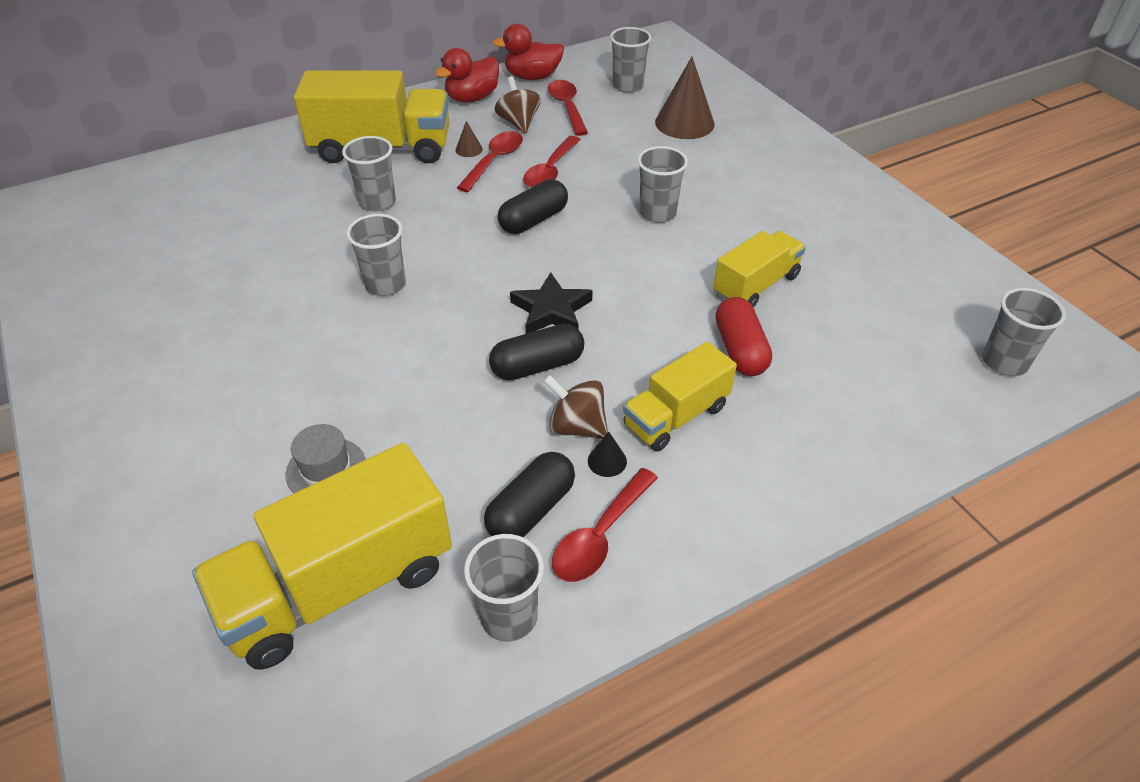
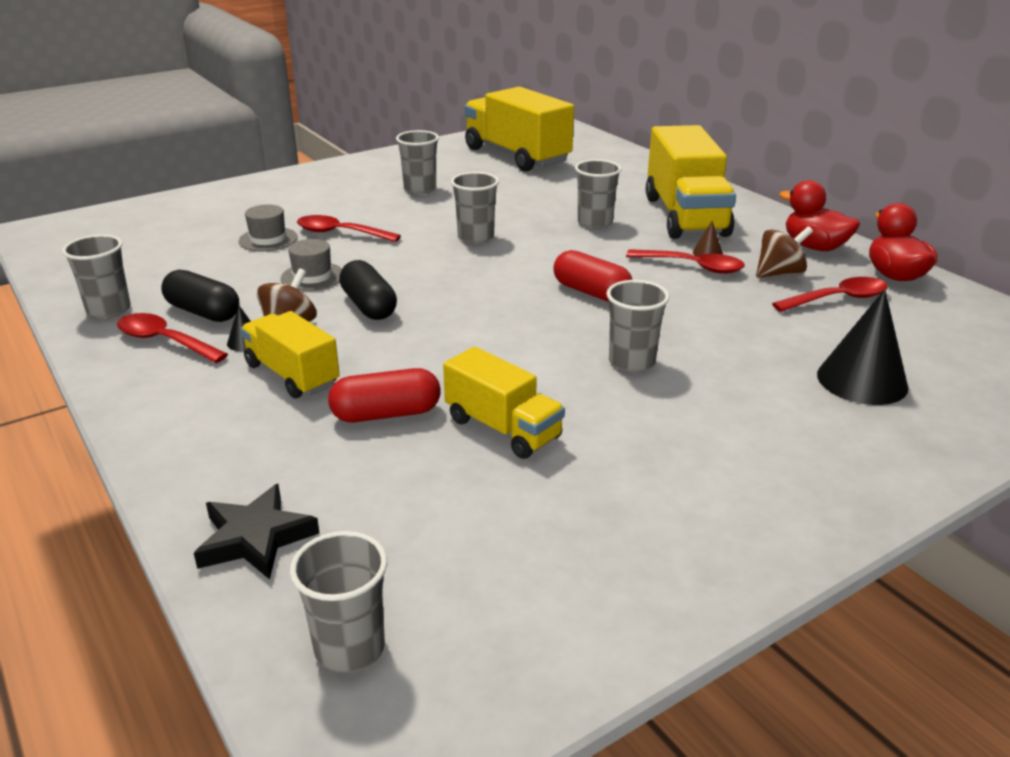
camera: 85 degrees right, 15 degrees down
(339, 586) = (164, 254): yellow truck -> yellow truck (517, 156)
(454, 416) = (312, 276): none -> grey hat
(533, 220) = (591, 292): black capsule -> red capsule
(550, 171) = (689, 296): red spoon -> red spoon (340, 233)
(551, 310) = (446, 308): black star -> black star (255, 538)
(628, 86) = (930, 337): grey cup -> grey cup (420, 189)
(684, 123) = (862, 380): brown cone -> black cone

